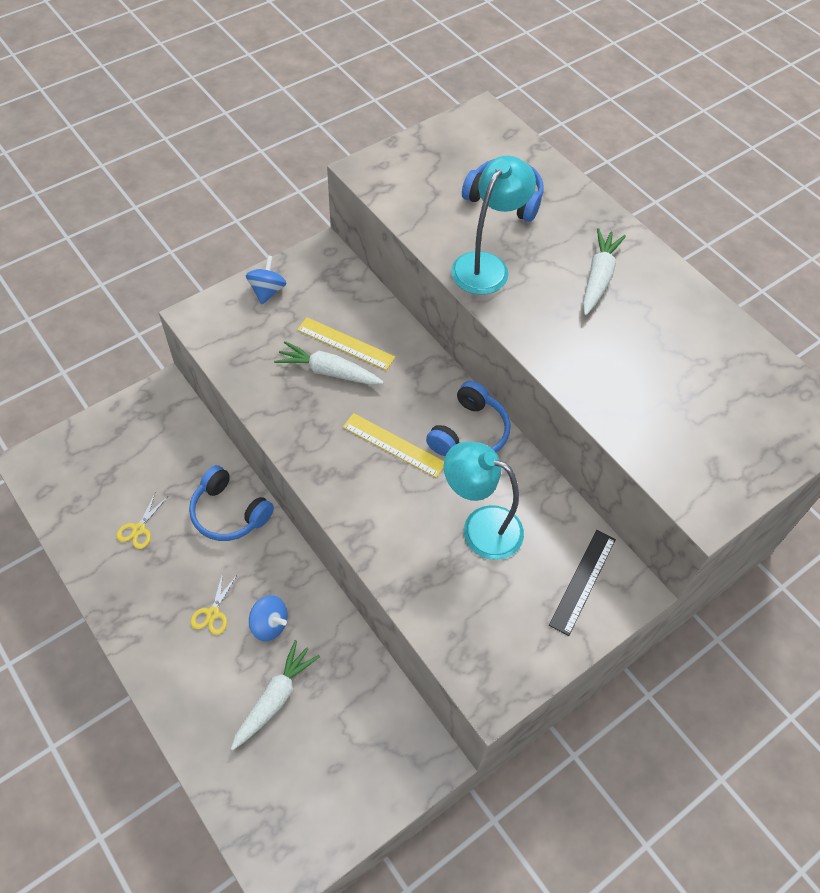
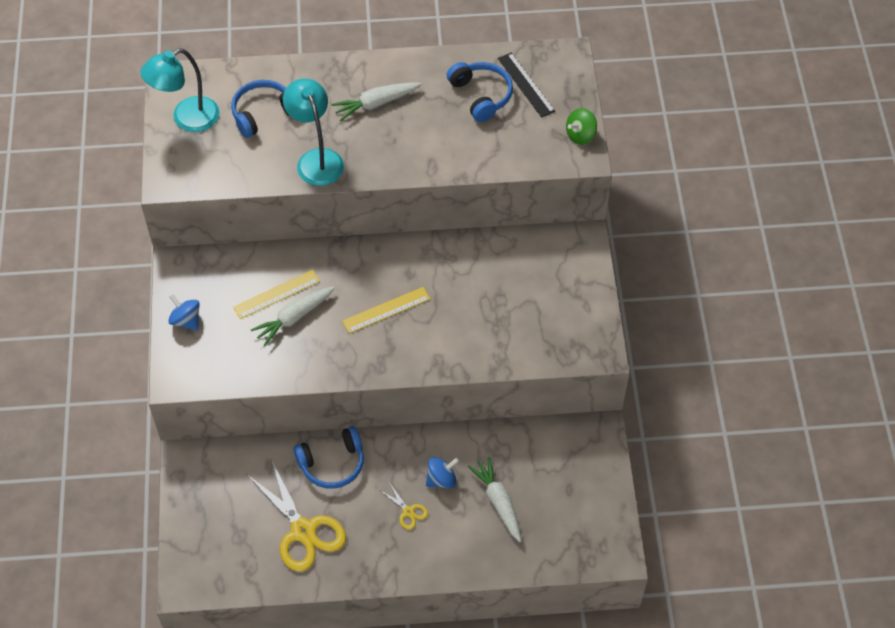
camera: 55 degrees left, 0 degrees up
(139, 529) = (303, 531): yellow scissors -> yellow scissors, size x2.22
(469, 433) = (409, 260): blue headphones -> blue headphones (481, 95)
(480, 527) = (485, 294): turquoise lamp -> turquoise lamp (187, 119)
(582, 581) = (560, 261): black ruler -> black ruler (526, 85)
(598, 278) = (376, 104): white carrot -> white carrot turned 75 degrees counterclockwise
(734, 490) = (580, 135): none -> green spinning top

